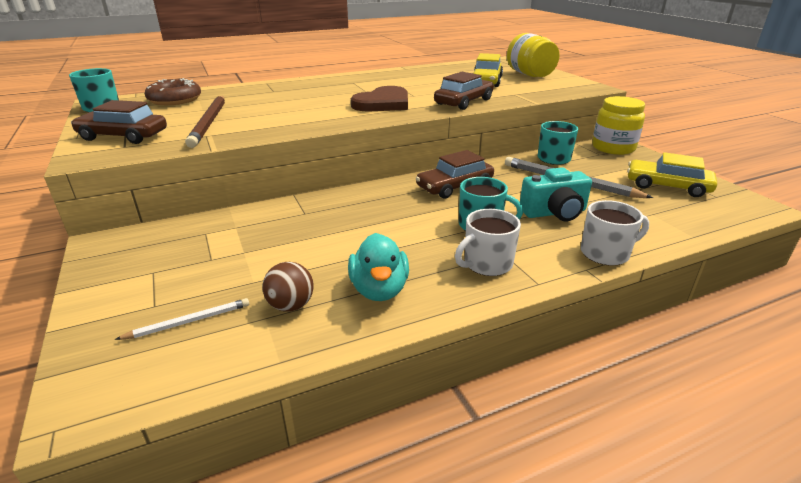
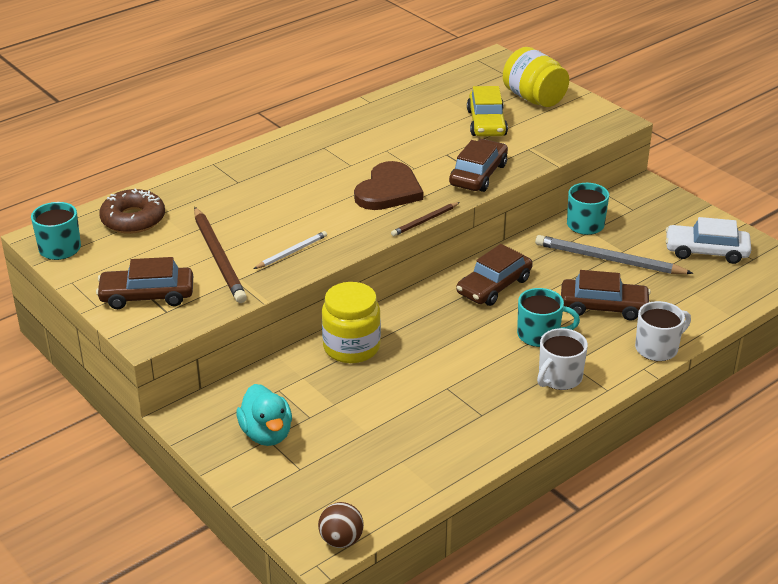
camera: 15 degrees left, 5 degrees up
(189, 321) = (342, 476): white pencil -> white pencil (292, 252)
(291, 305) = (415, 447): brown ball -> brown ball (341, 540)
(379, 290) = (479, 419): turquoise duck -> turquoise duck (266, 434)
(400, 120) = (425, 221): none -> brown pencil
(554, 213) = (603, 307): turquoise camera -> brown car
(613, 148) = (646, 196): yellow jar -> yellow jar (351, 347)
(667, 186) = (706, 251): yellow car -> white car

